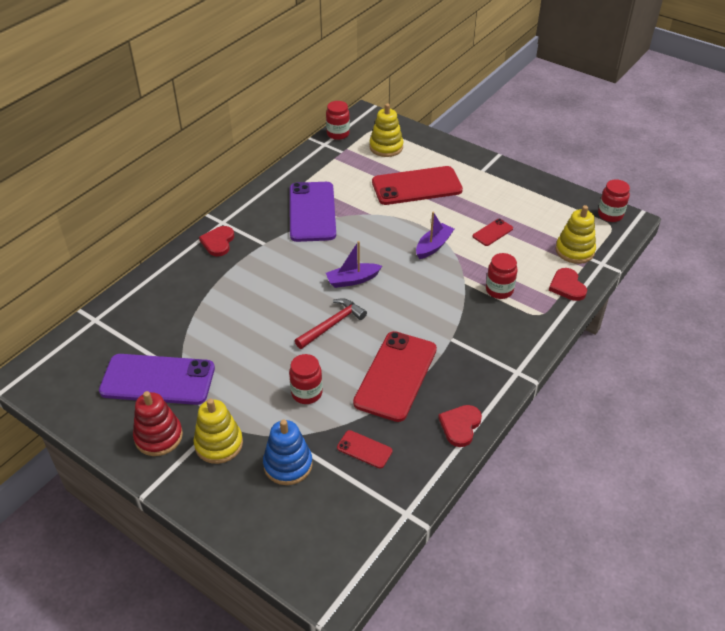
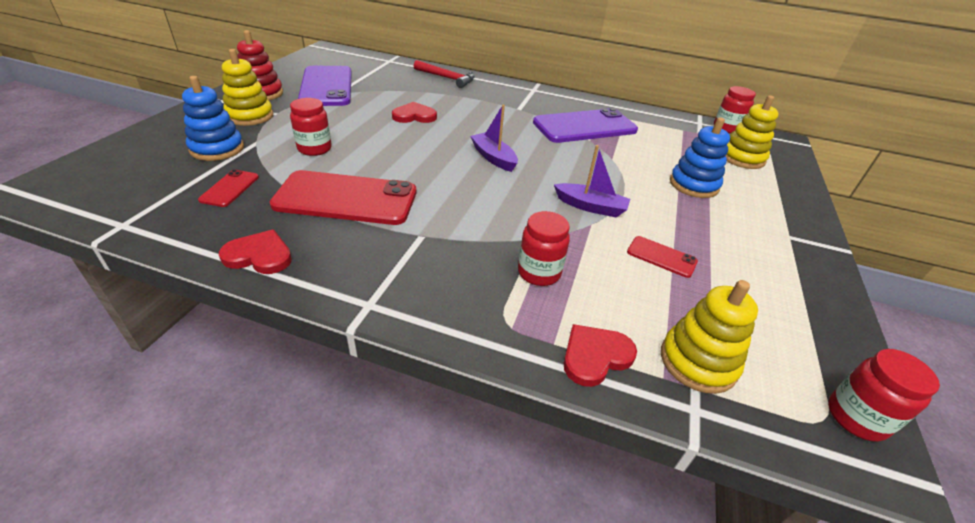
camera: 70 degrees right, 5 degrees down
(218, 242) = (505, 90): red heart -> red heart (414, 116)
(332, 324) = (418, 153): red hammer -> red hammer (447, 78)
(416, 186) = (693, 185): red phone -> blue stacking toy

